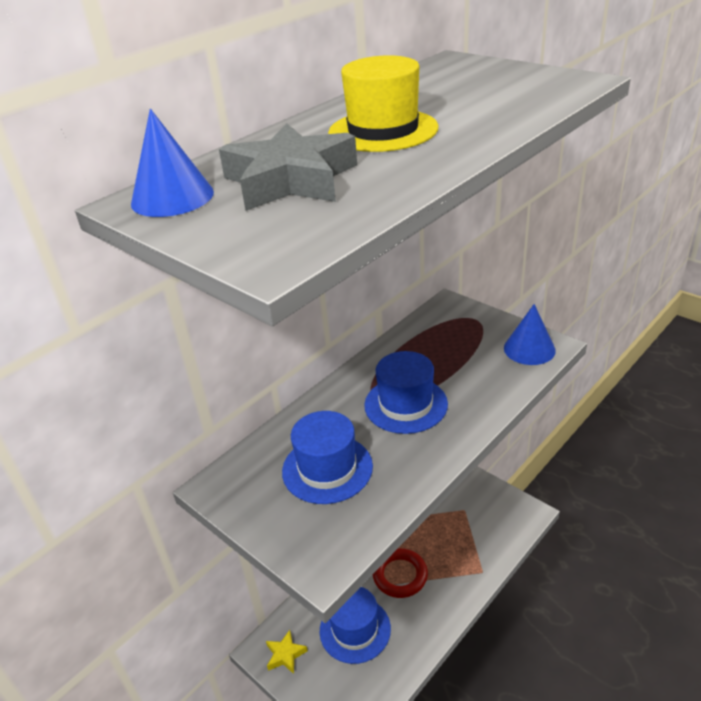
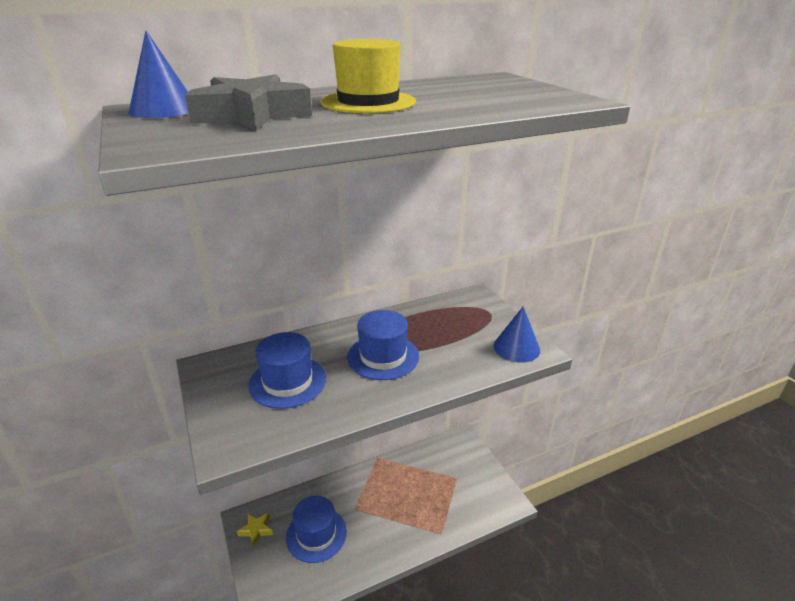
camera: 20 degrees right, 5 degrees down
(400, 575) = (375, 508): red ring -> none

